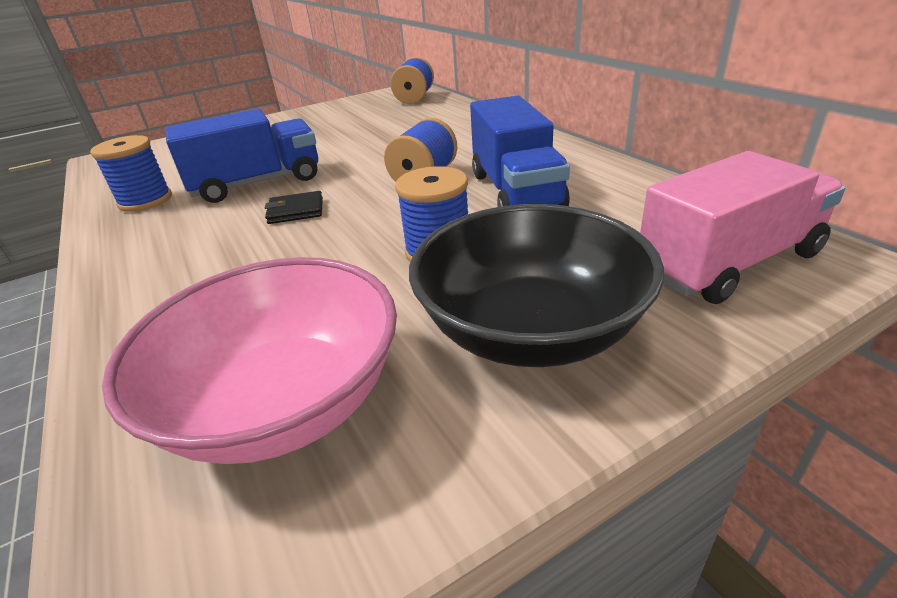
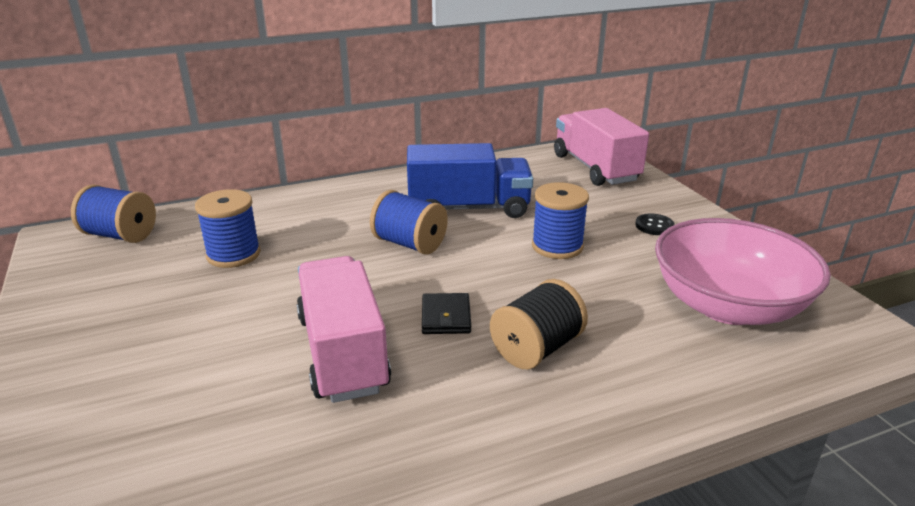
camera: 85 degrees left, 5 degrees down
(145, 201) = (329, 461): blue spool -> blue spool (233, 254)
(234, 257) = (536, 348): none -> black spool
(257, 183) = (342, 352): blue truck -> pink truck
(530, 329) = (654, 226): black bowl -> black button

